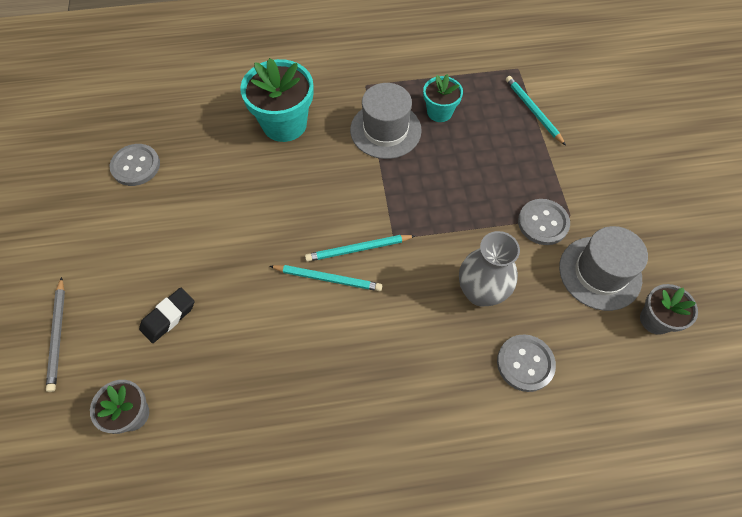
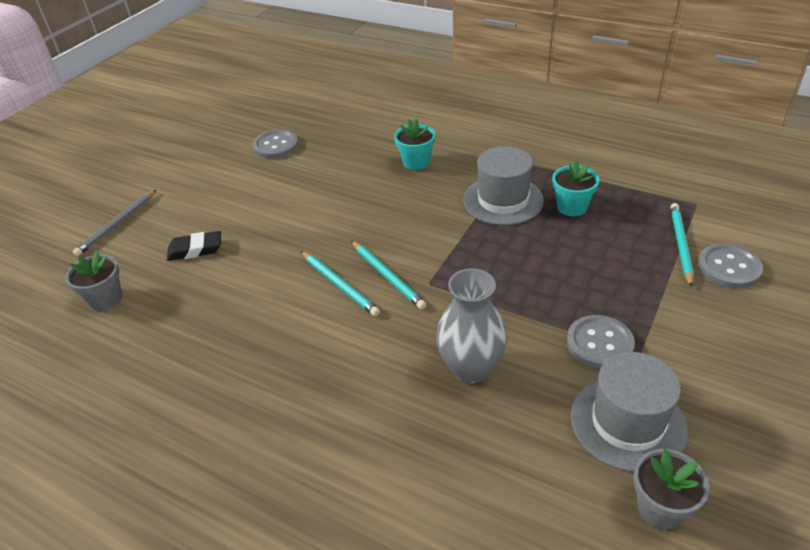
camera: 40 degrees right, 20 degrees down
(284, 124) = (416, 162): turquoise flower pot -> turquoise flower pot, size x0.58
(358, 249) = (387, 276): turquoise pencil -> turquoise pencil turned 150 degrees counterclockwise
(525, 363) = (457, 455): grey button -> grey button (728, 268)

